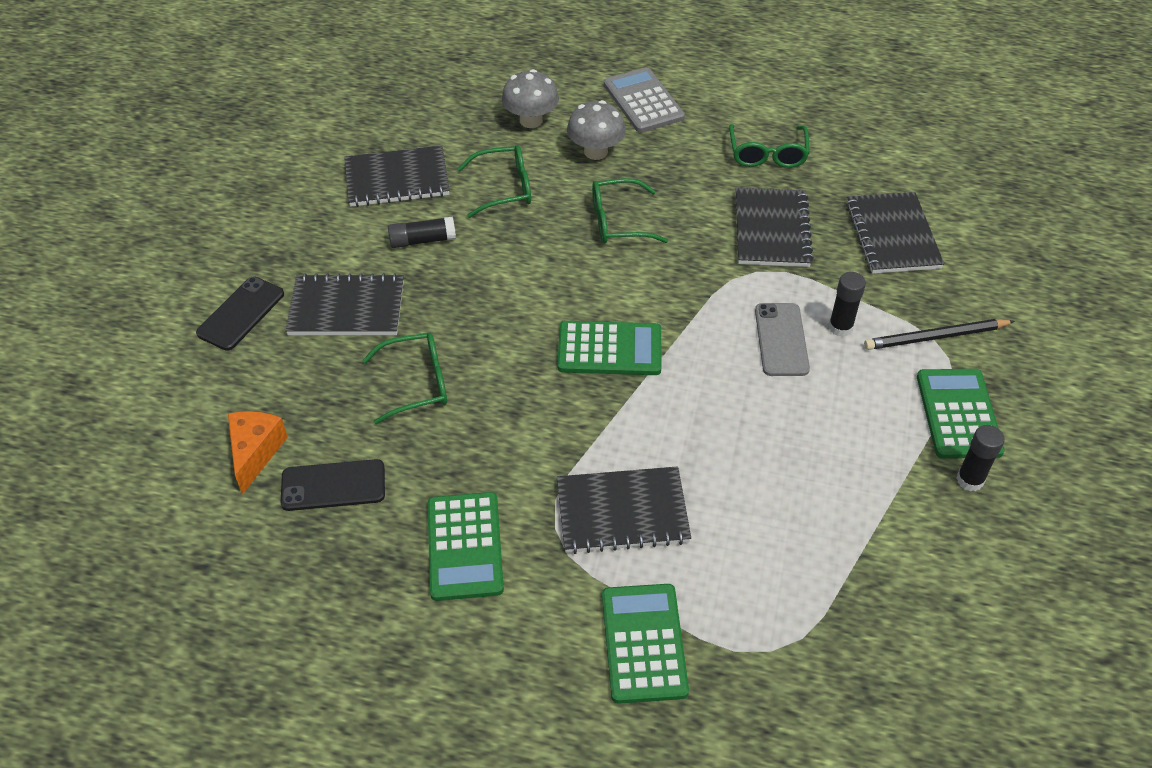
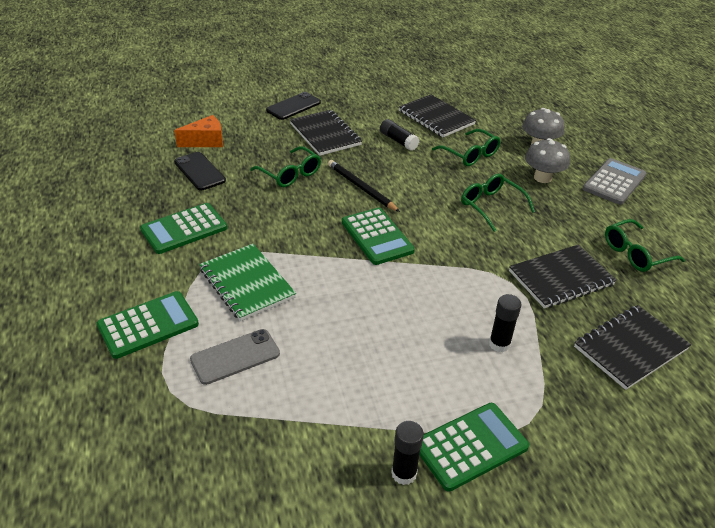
camera: 60 degrees right, 10 degrees down
(241, 313) = (293, 106): black phone -> black phone turned 45 degrees counterclockwise
(622, 512) = (247, 283): black notebook -> green notebook
(781, 340) = (457, 314): grey phone -> grey phone (235, 356)
(935, 337) = (543, 407): black pencil -> black pencil (361, 187)

